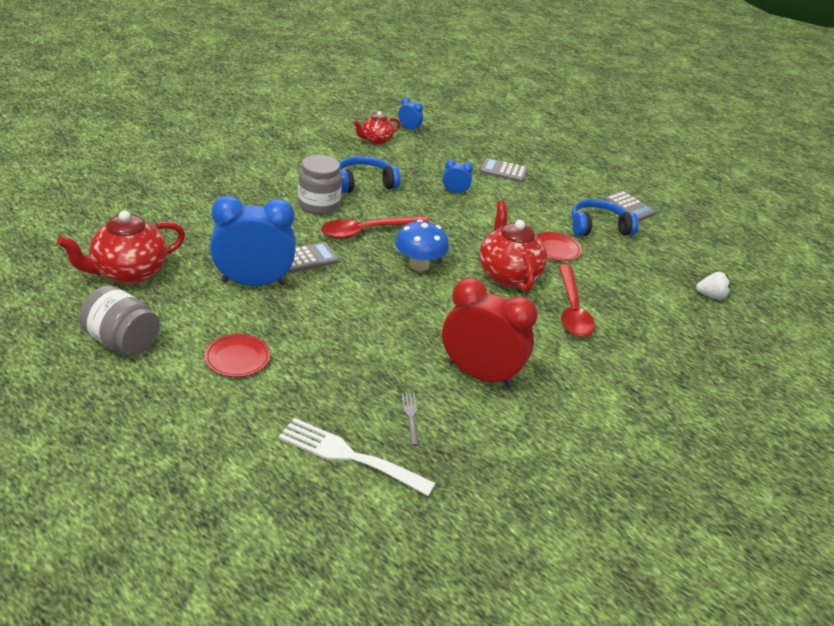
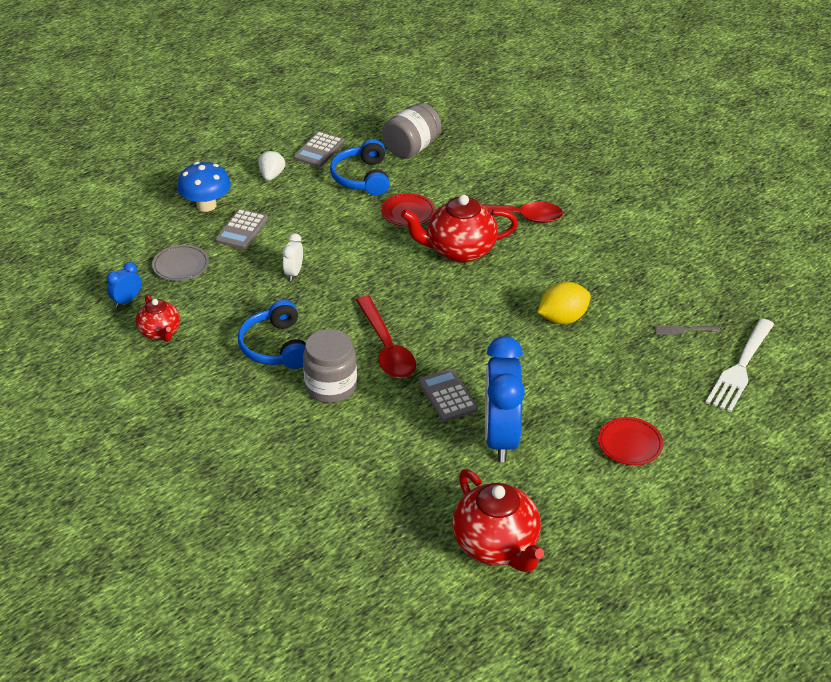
camera: 80 degrees left, 5 degrees up
(122, 341) = (621, 534): grey jar -> grey jar (411, 148)
(418, 331) = (562, 318): none -> yellow lemon
(419, 265) = (449, 311): blue mushroom -> blue mushroom (206, 205)
(453, 147) = (181, 265): none -> grey plate
(455, 192) = (294, 273): blue clock -> white clock
(479, 374) = (618, 284): red clock -> none
(629, 207) = (319, 150): grey calculator -> grey calculator turned 150 degrees clockwise
(711, 296) = (476, 130): white strawberry -> white strawberry (272, 175)

